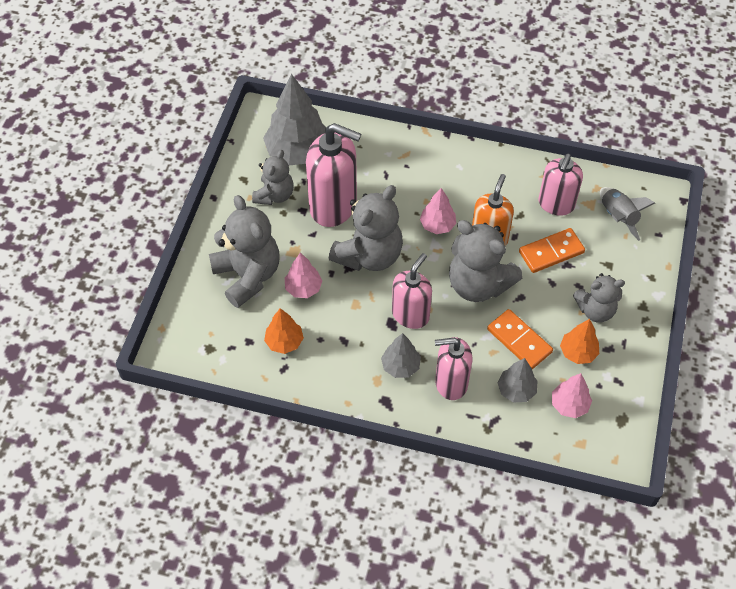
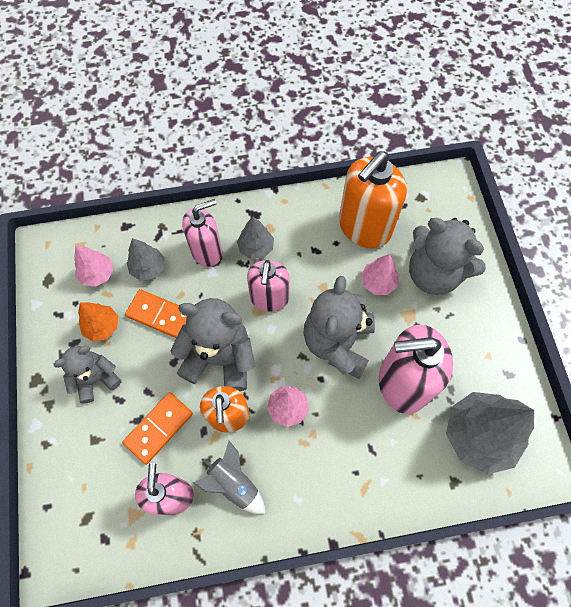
camera: 155 degrees right, 10 degrees up
(274, 195) = (467, 369): grey teddy bear -> none
(284, 342) = (364, 228): orange tree -> orange soap dispenser
(618, 217) = (97, 510): grey rocket -> grey rocket (234, 483)

